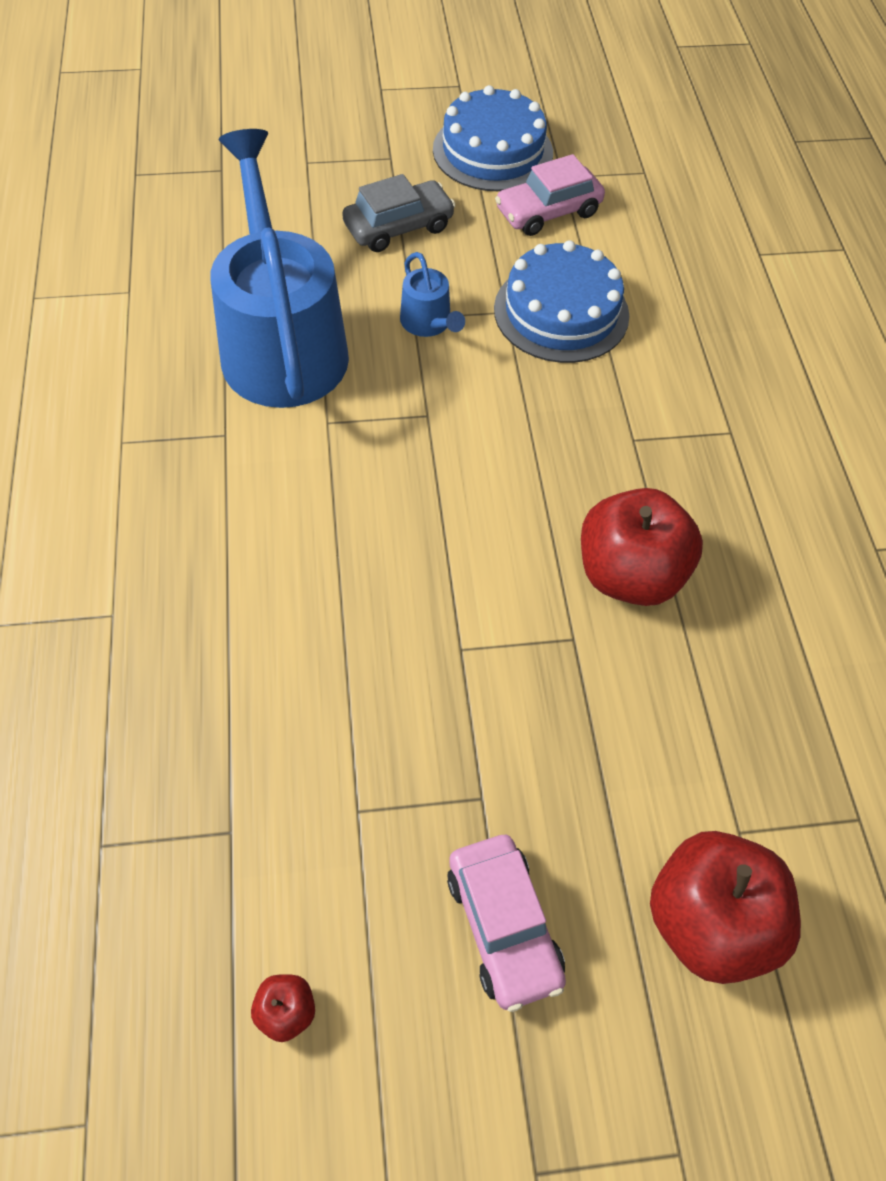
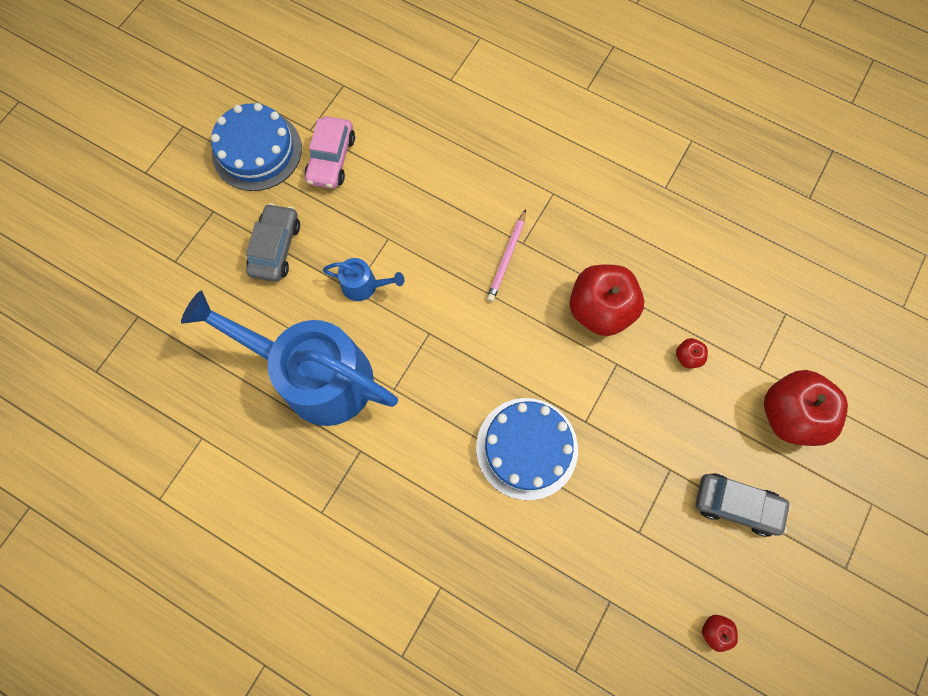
camera: 50 degrees left, 15 degrees up
(503, 926) = (736, 505): pink car -> grey car
(561, 312) = (411, 211): blue cake -> blue cake (526, 448)
(597, 435) = (507, 258): none -> pink pencil
(665, 722) = (687, 357): none -> red apple

